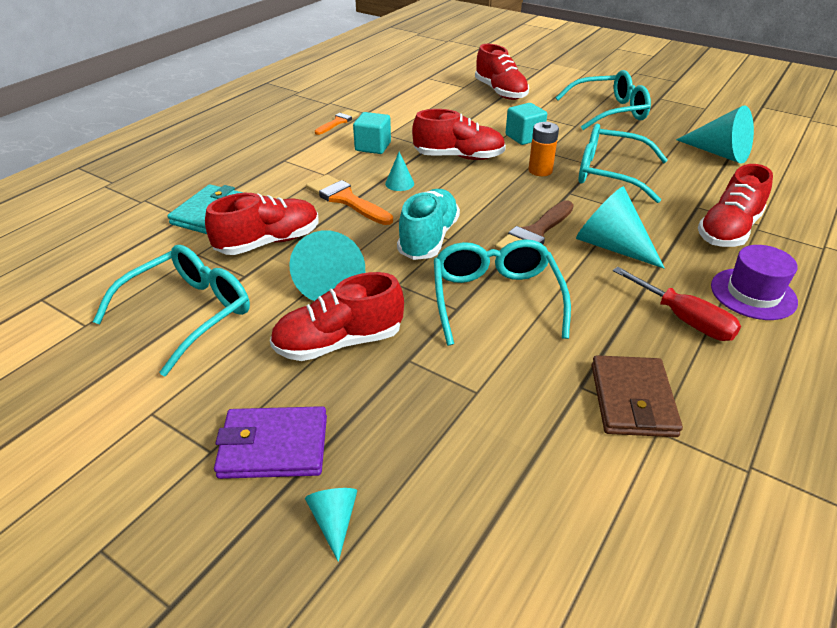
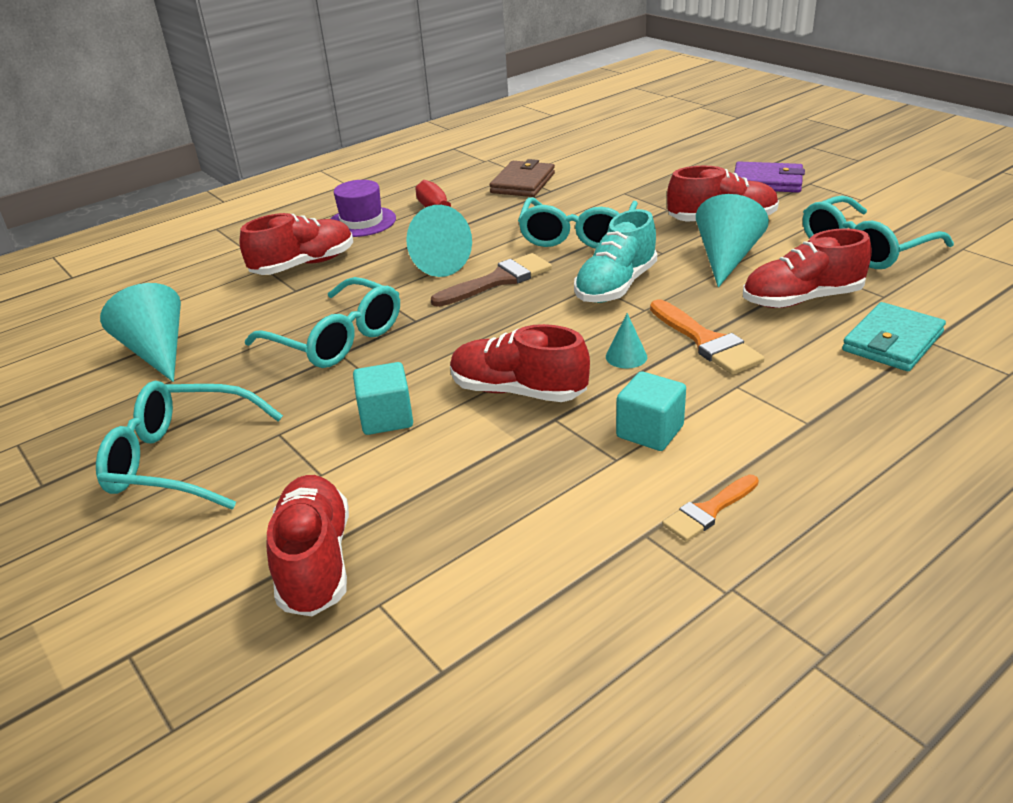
camera: 160 degrees left, 5 degrees down
(334, 521) = (727, 159): turquoise cone -> none
(540, 170) = (420, 354): orange battery -> none

